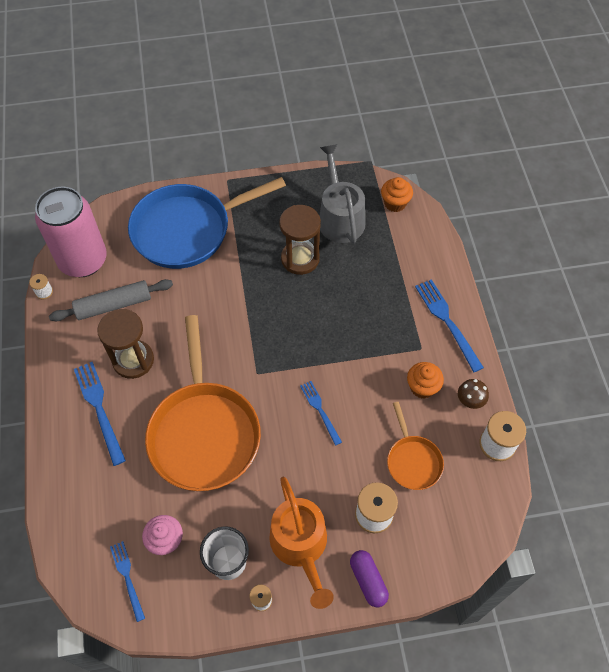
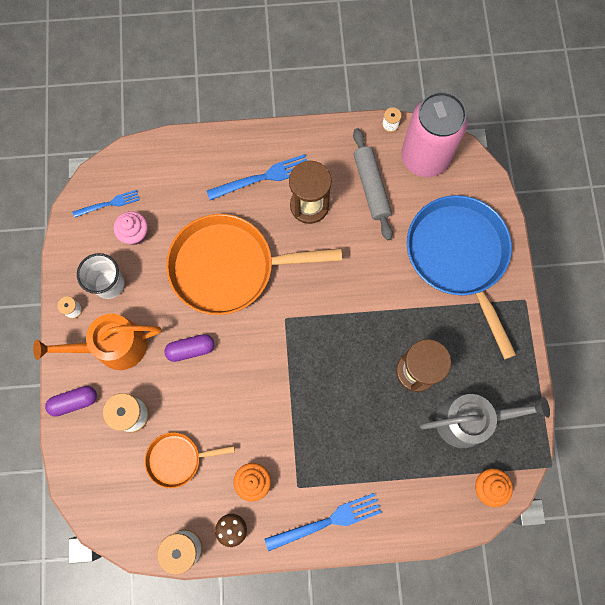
camera: 95 degrees right, 15 degrees up
(297, 461) = (191, 349): none -> purple capsule
(320, 410) = (240, 375): blue fork -> none

